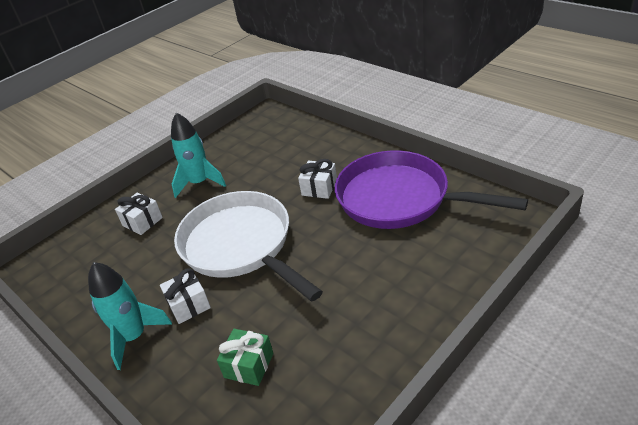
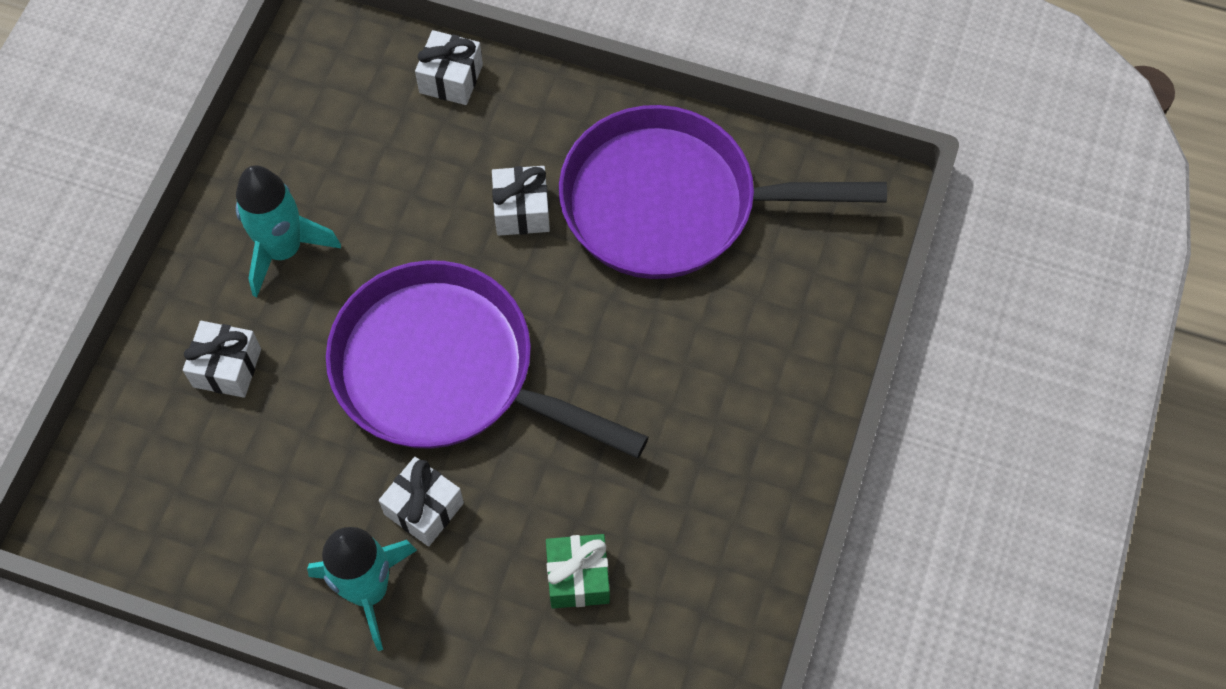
camera: 30 degrees left, 25 degrees up
(241, 246) = (447, 371): white pan -> purple pan
(315, 135) = (451, 79): none -> white gift

